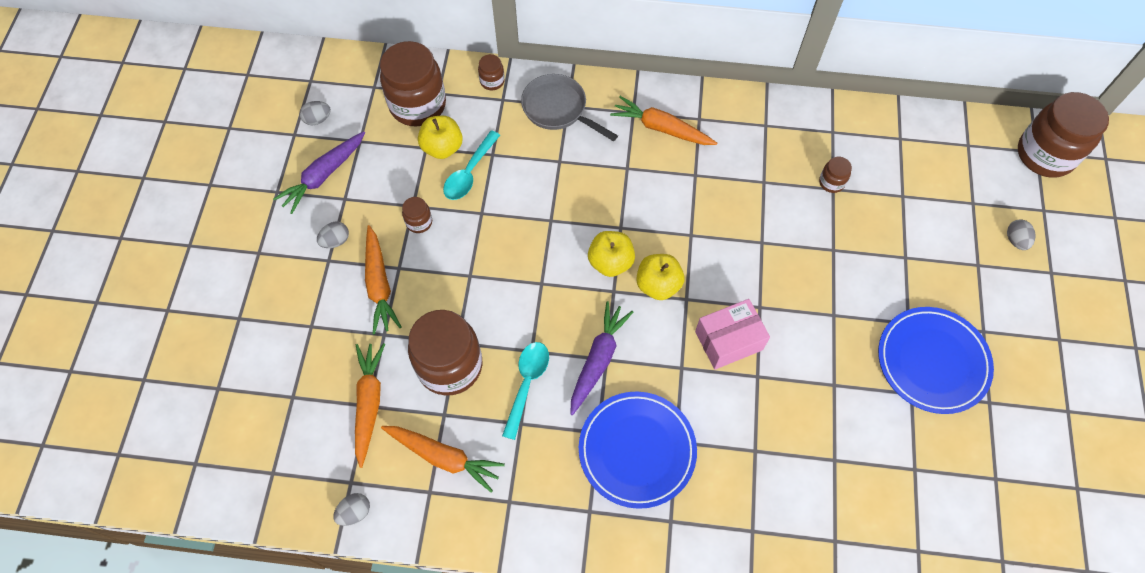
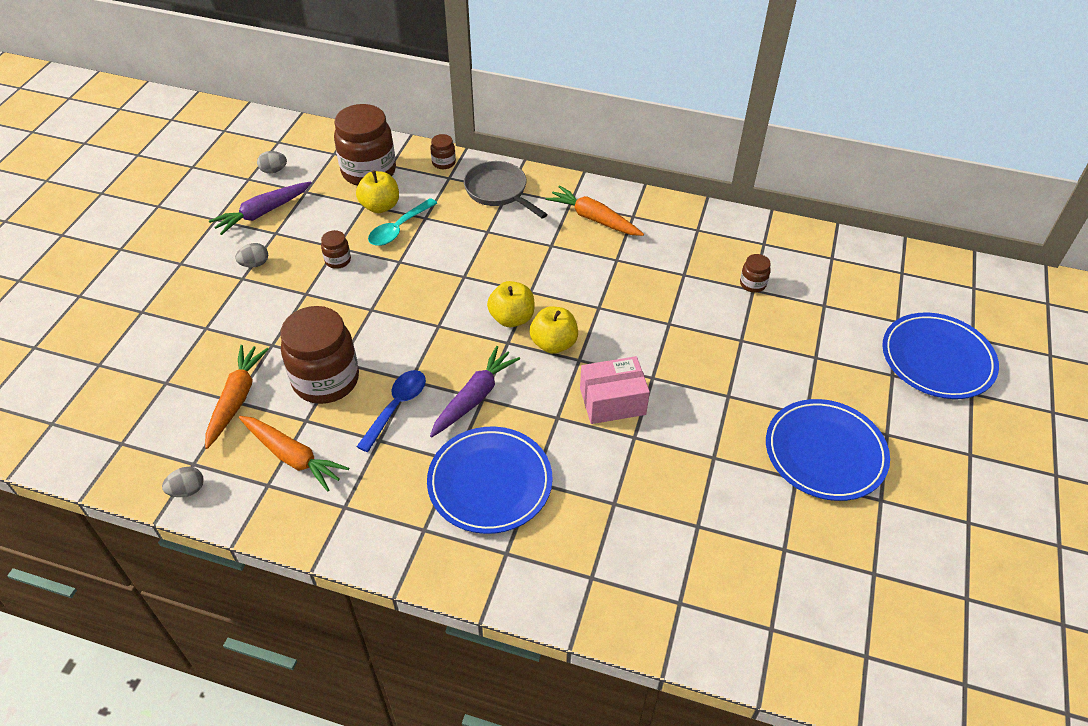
camera: 10 degrees right, 15 degrees down
(379, 284) = (282, 304): orange carrot -> none
(527, 384) = (396, 407): turquoise spoon -> blue spoon
(1015, 240) = (937, 359): grey egg -> blue plate
(1045, 155) = (982, 291): brown jar -> none

